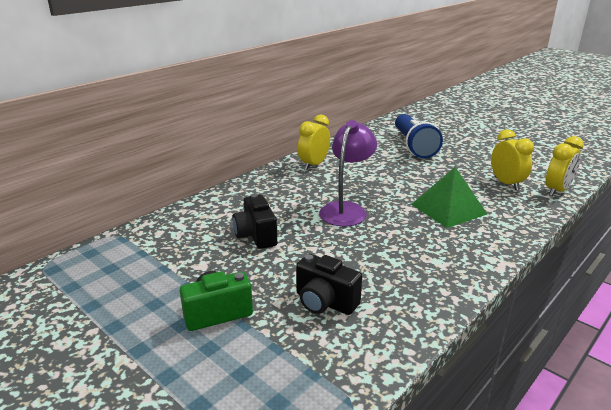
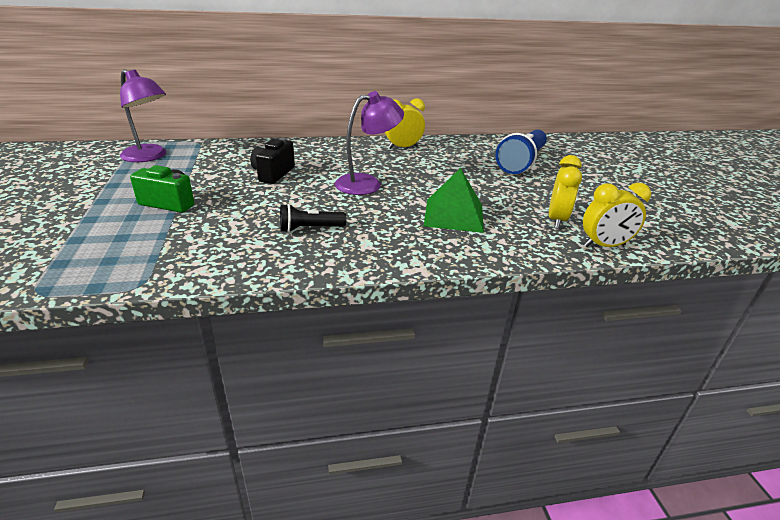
camera: 35 degrees right, 5 degrees up
(91, 275) = (149, 157): none -> purple lamp
(325, 302) = (237, 227): black camera -> none
(380, 272) = (310, 229): none -> black flashlight

